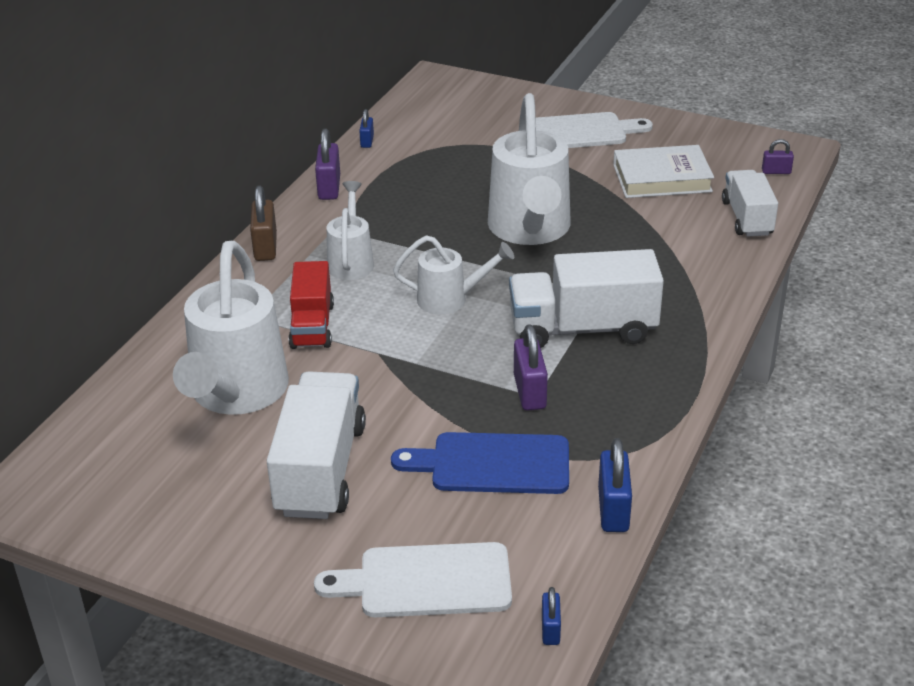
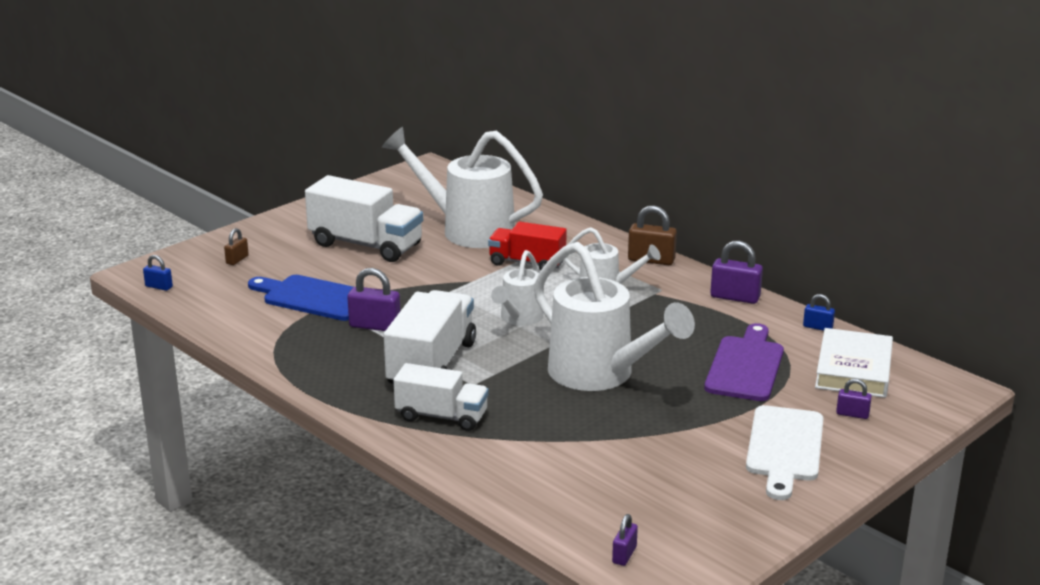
camera: 110 degrees right, 10 degrees down
(426, 581) = (237, 260): white cutting board -> brown padlock
(462, 164) = (746, 366): none -> purple cutting board
(492, 464) = (313, 297): blue cutting board -> blue cutting board turned 90 degrees counterclockwise
(507, 112) = (852, 414): none -> purple padlock
(530, 230) = (600, 375): white watering can -> white watering can turned 150 degrees counterclockwise
(613, 510) = (227, 328): blue padlock -> none
(662, 178) = (654, 472): white book -> white book (853, 369)
(747, 218) = (540, 501): white truck -> white truck (441, 416)

